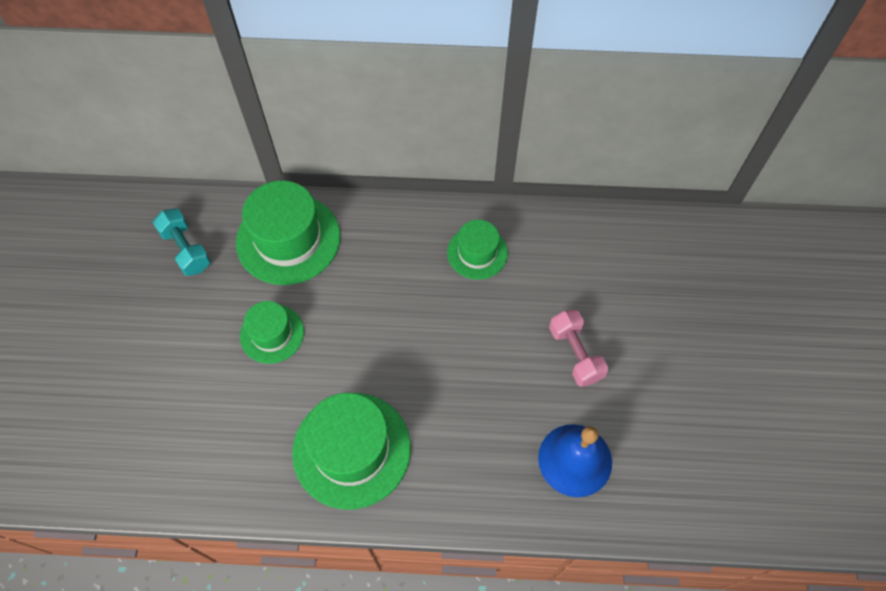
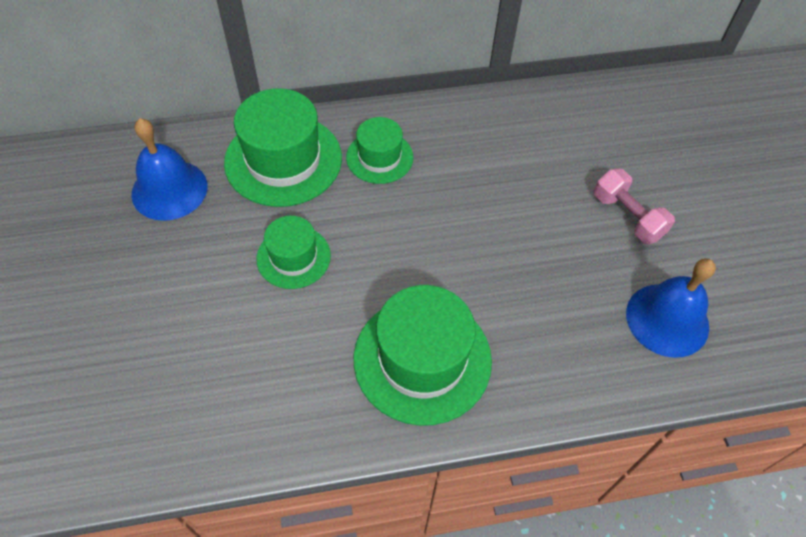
camera: 15 degrees left, 5 degrees down
(186, 250) = (169, 190): turquoise dumbbell -> blue bell
(477, 253) = (491, 139): green hat -> green hat (379, 157)

